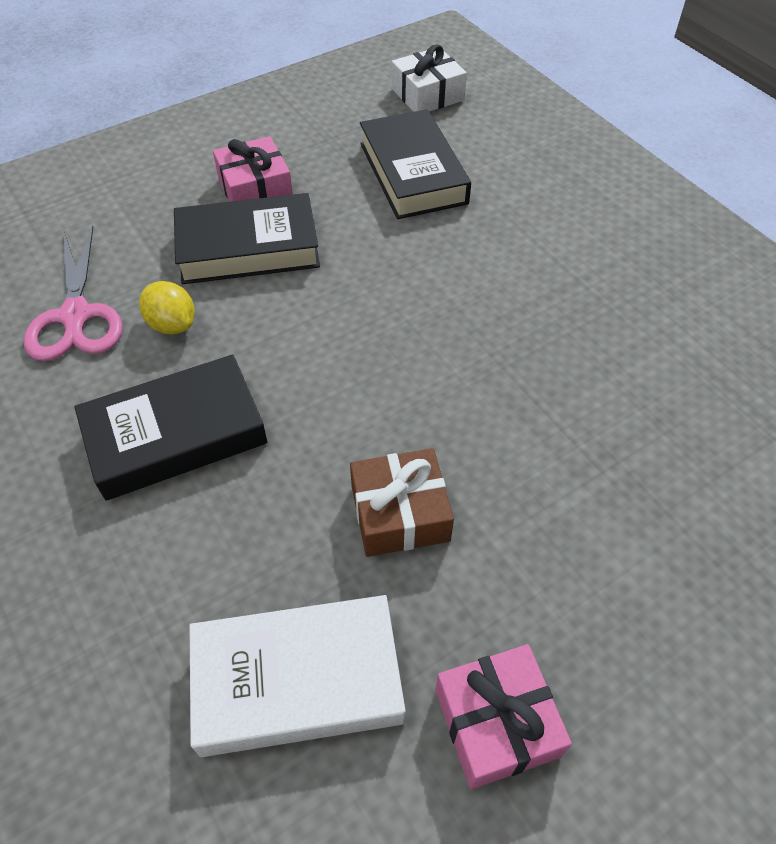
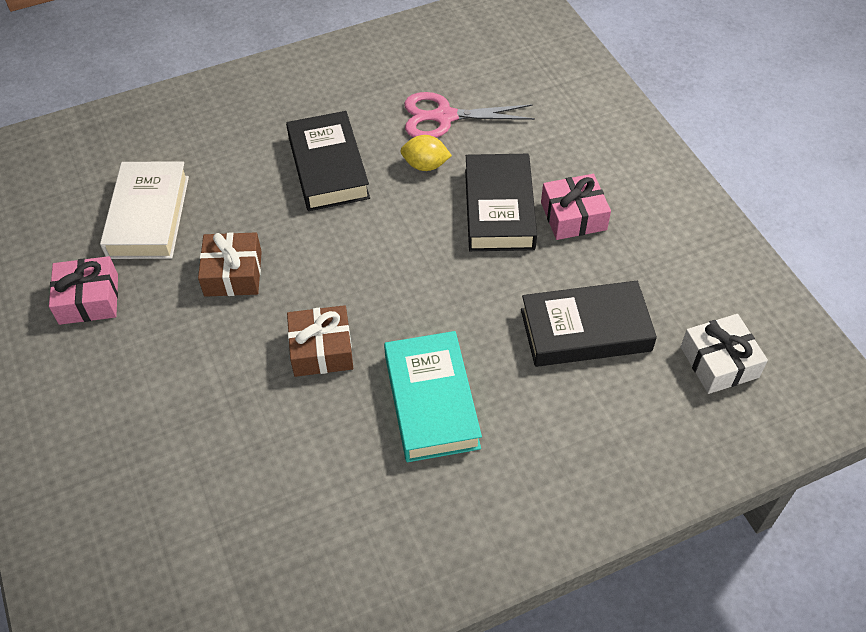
camera: 100 degrees right, 0 degrees up
(172, 324) = (425, 165): yellow lemon -> yellow lemon turned 45 degrees clockwise
(501, 383) = (321, 349): none -> brown gift
(538, 275) = (431, 401): none -> turquoise book

